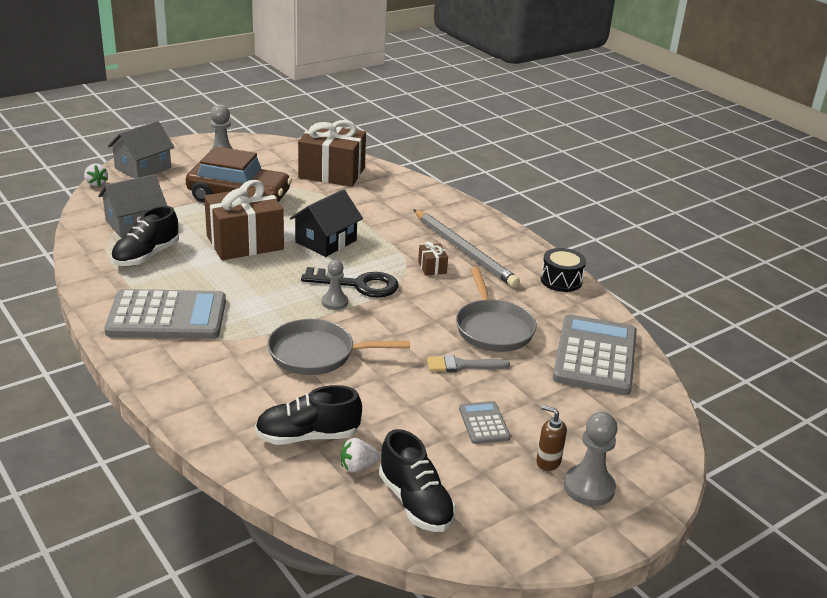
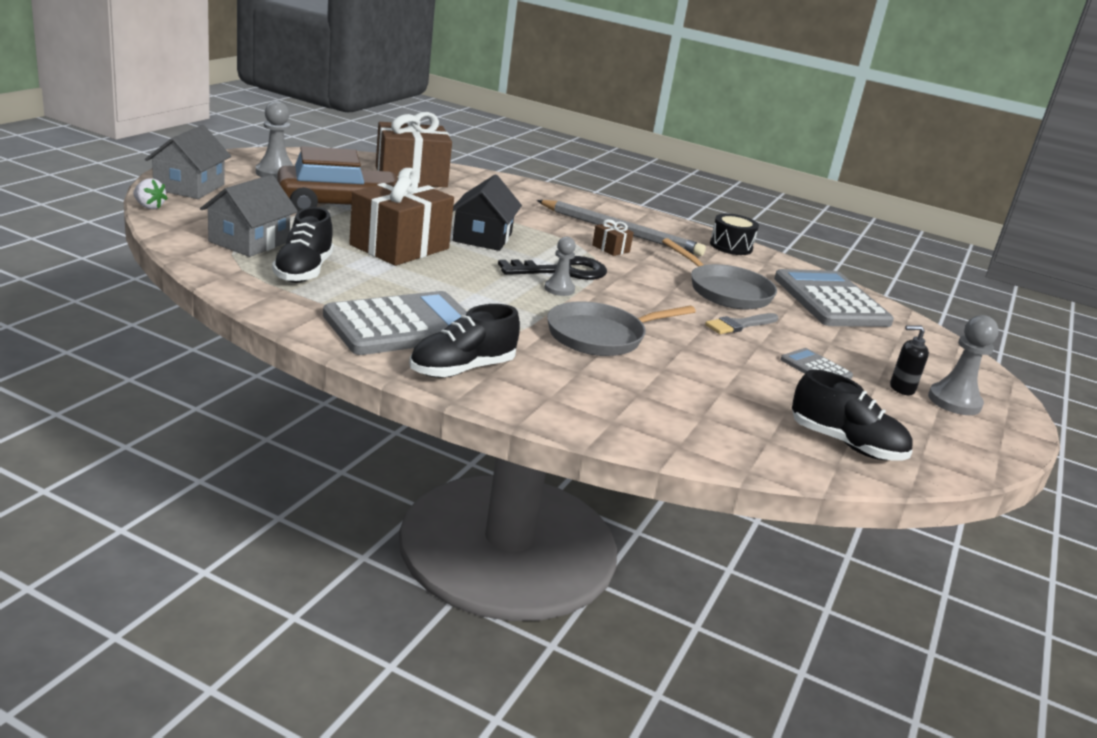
camera: 30 degrees left, 5 degrees down
(307, 436) = (684, 409): black shoe -> black shoe (462, 369)
(357, 467) = (761, 426): white strawberry -> none
(548, 462) = (901, 388): brown soap dispenser -> black soap dispenser

